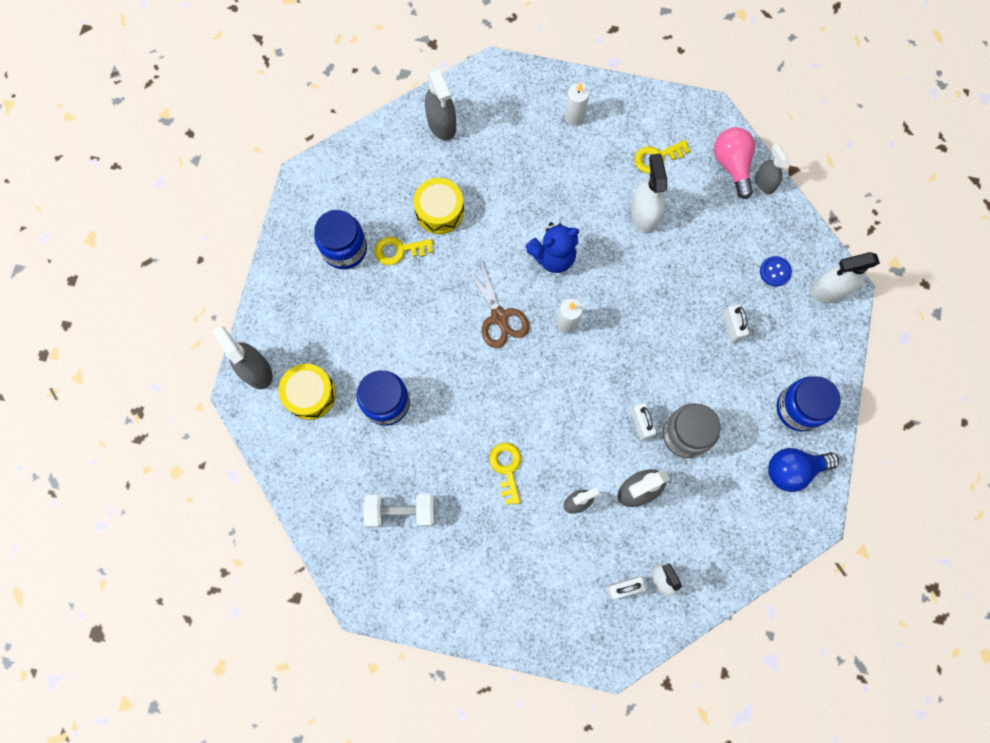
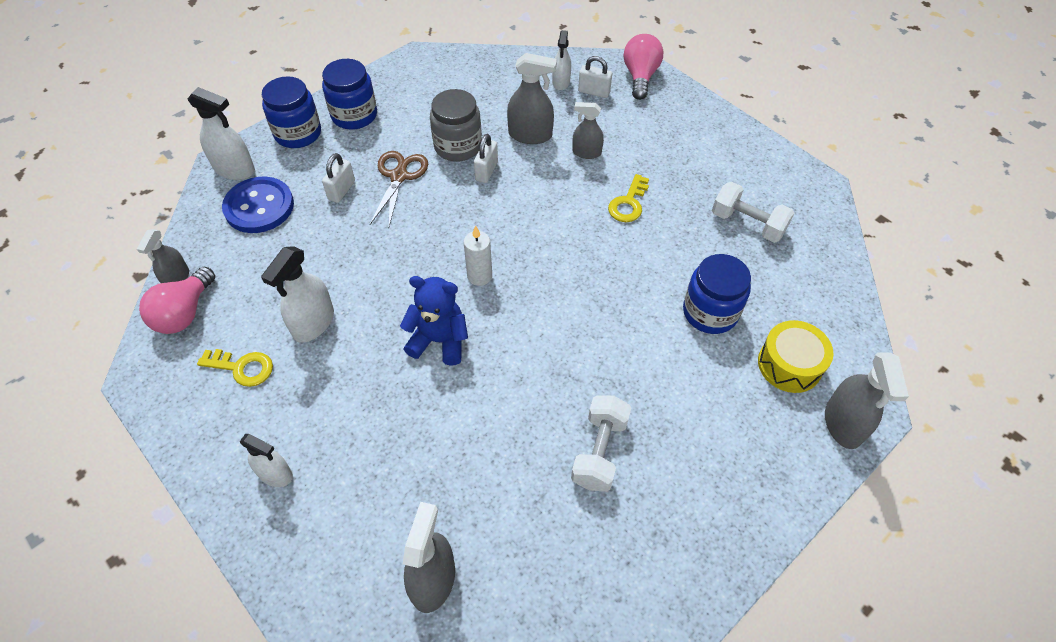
camera: 145 degrees left, 20 degrees down
(344, 249) = (664, 495): blue jar -> blue jar (298, 133)
(399, 250) = (599, 451): yellow key -> white dumbbell
(439, 211) = (520, 466): yellow drum -> none
(499, 317) = (540, 319): brown scissors -> brown scissors (399, 176)
(574, 117) = (275, 474): white candle -> white spray bottle
(596, 642) = (640, 76): none -> pink light bulb
(775, 271) = (259, 207): blue button -> blue button, size x1.99
(793, 470) = (401, 87): blue light bulb -> none

